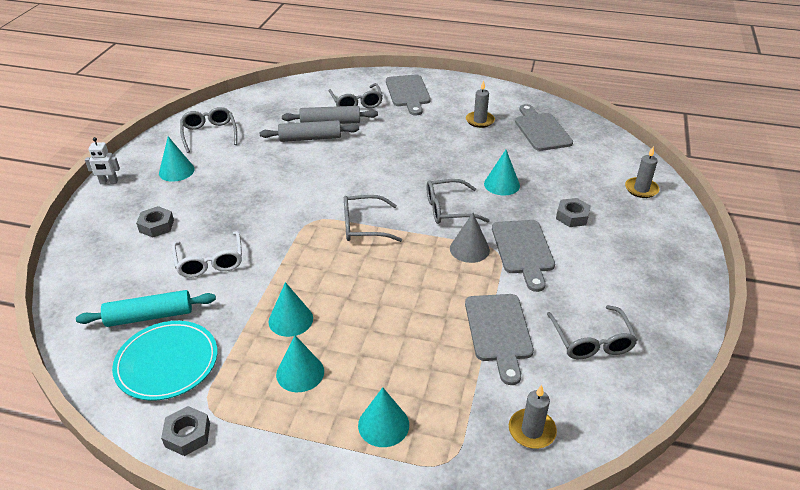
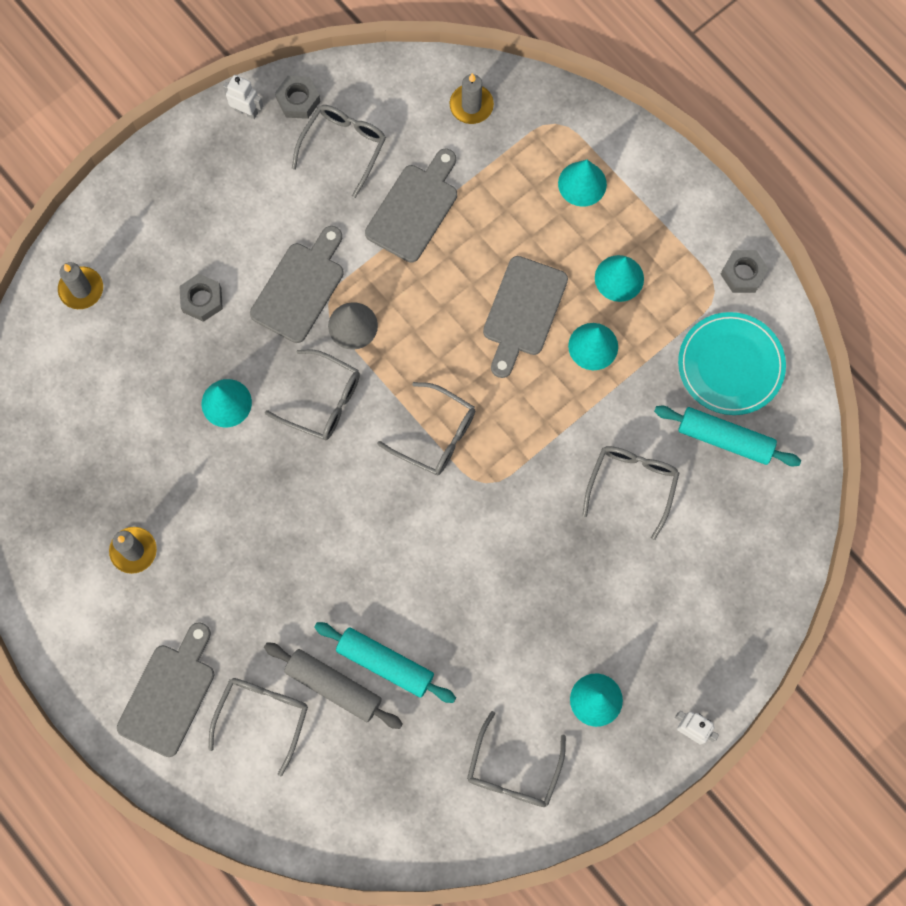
camera: 145 degrees left, 35 degrees up
(156, 226) = (664, 591): grey nut -> grey nut (298, 100)
(210, 262) = (632, 484): white glasses -> grey glasses
(310, 138) = (385, 663): grey rolling pin -> turquoise rolling pin
(541, 130) = (76, 474): grey cutting board -> grey cutting board (523, 311)
(682, 324) = (246, 111): none -> white robot

